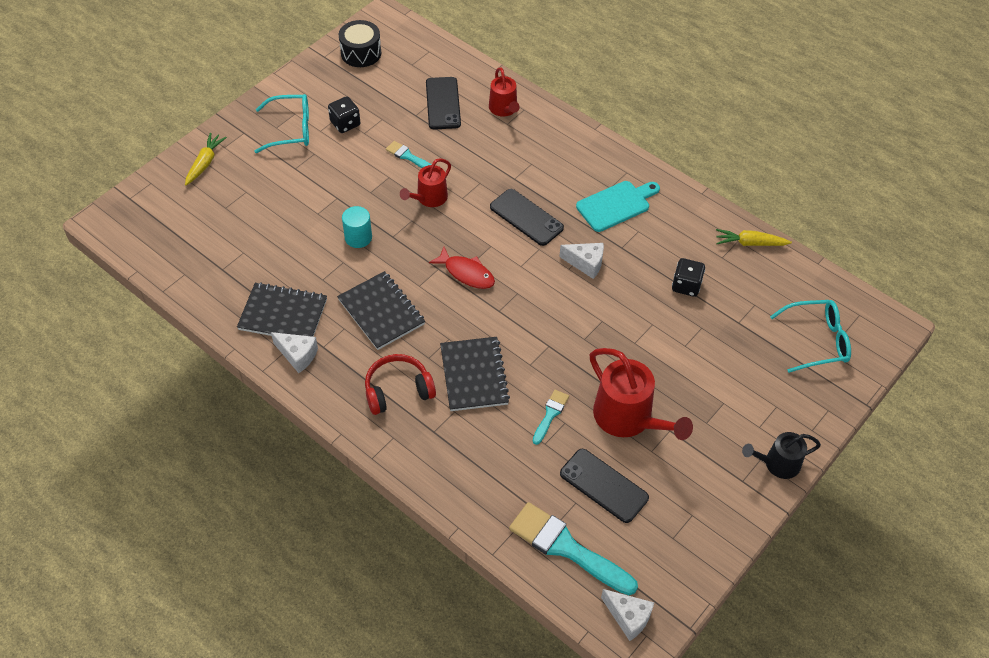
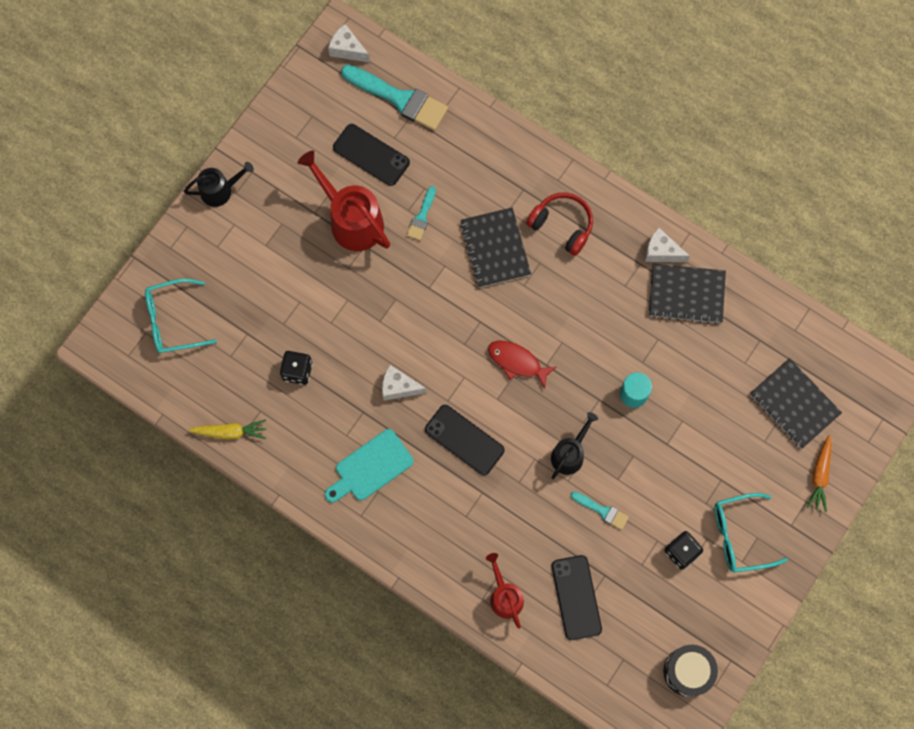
camera: 175 degrees right, 20 degrees up
(205, 163) = (819, 476): yellow carrot -> orange carrot
(381, 312) = (593, 307): black notebook -> black notebook (794, 404)
(398, 390) = (562, 226): red headphones -> red headphones turned 120 degrees counterclockwise
(429, 198) = (569, 454): red watering can -> black watering can

